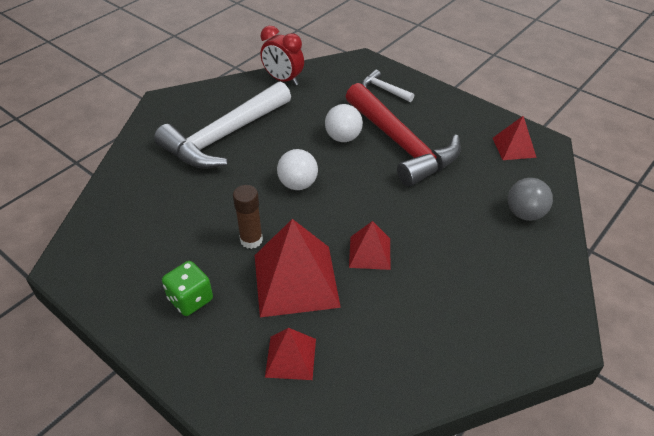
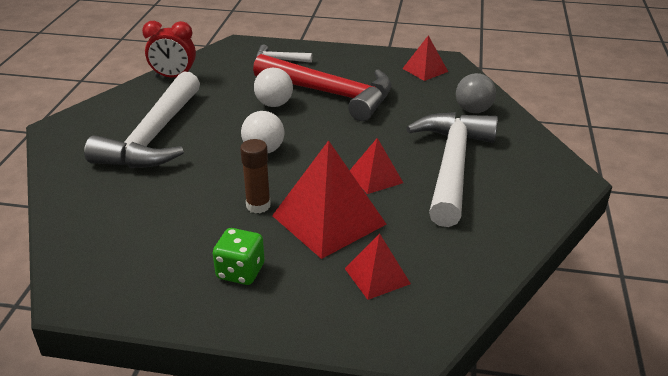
camera: 30 degrees left, 10 degrees down
(451, 269) = (452, 165): none -> white hammer

